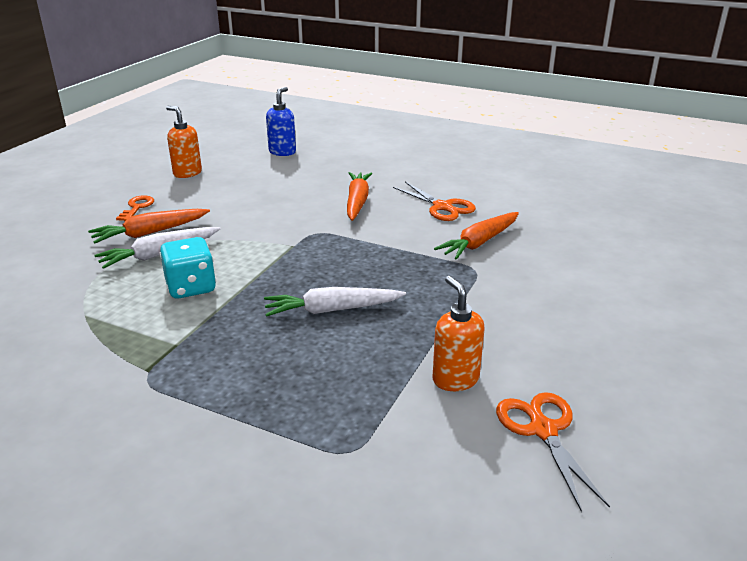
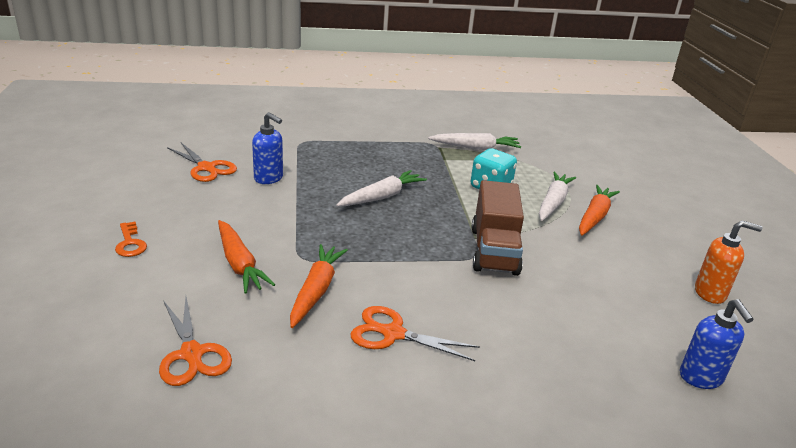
camera: 145 degrees right, 0 degrees up
(100, 351) = (475, 148): none -> white carrot
(137, 207) = (654, 236): orange key -> orange key (130, 243)
(294, 232) = (494, 251): none -> brown truck
(357, 202) = (489, 309): orange carrot -> orange carrot (239, 264)
(455, 379) = (269, 178): orange soap dispenser -> blue soap dispenser
(593, 230) = (192, 353): none -> orange scissors

